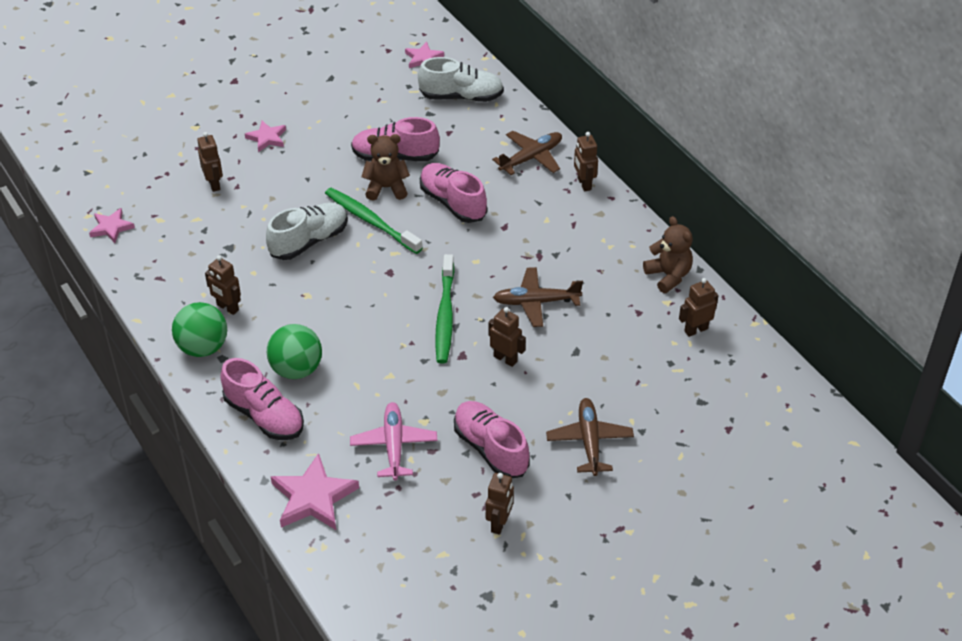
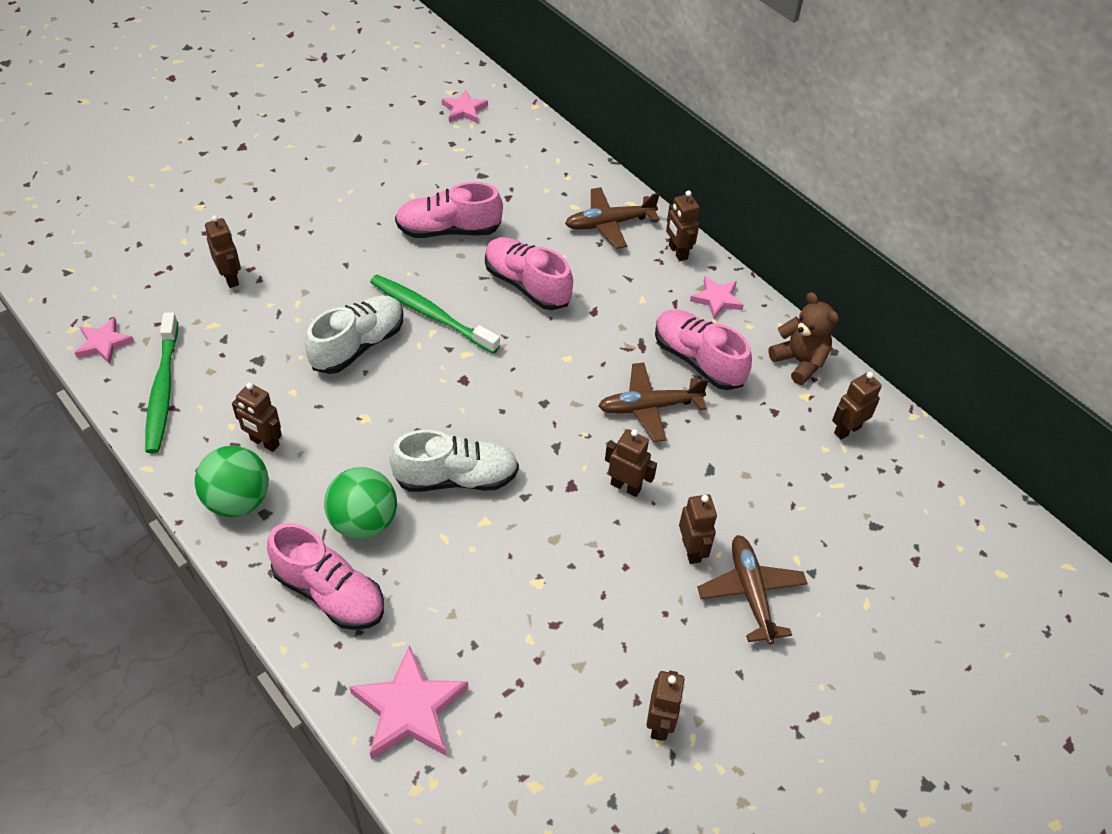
camera: 10 degrees left, 5 degrees up
(267, 138) = (290, 215): pink star -> pink star (717, 299)
(386, 188) = (444, 270): brown teddy bear -> none
(394, 446) = (505, 622): pink plane -> none
(445, 315) = (541, 433): green toothbrush -> green toothbrush (162, 390)
(461, 97) = (515, 153): white shoe -> white shoe (456, 478)
(491, 449) = (629, 615): pink shoe -> pink shoe (698, 360)
(531, 158) = (610, 223): brown plane -> brown plane turned 150 degrees counterclockwise
(549, 408) = (691, 550): none -> brown robot

